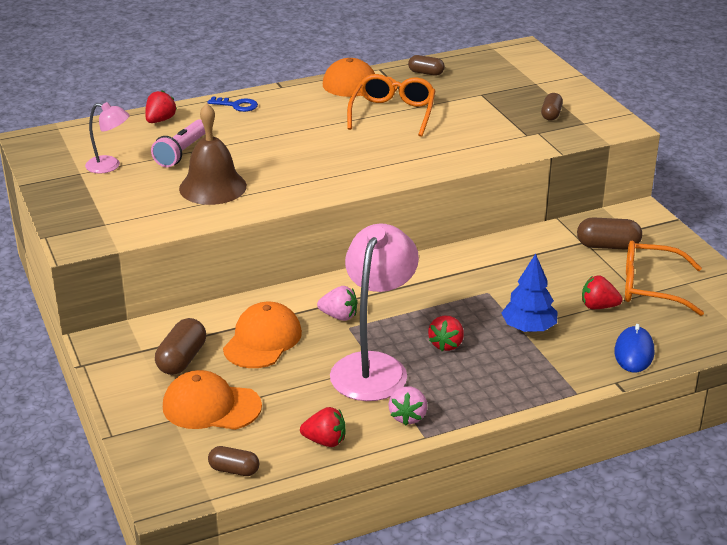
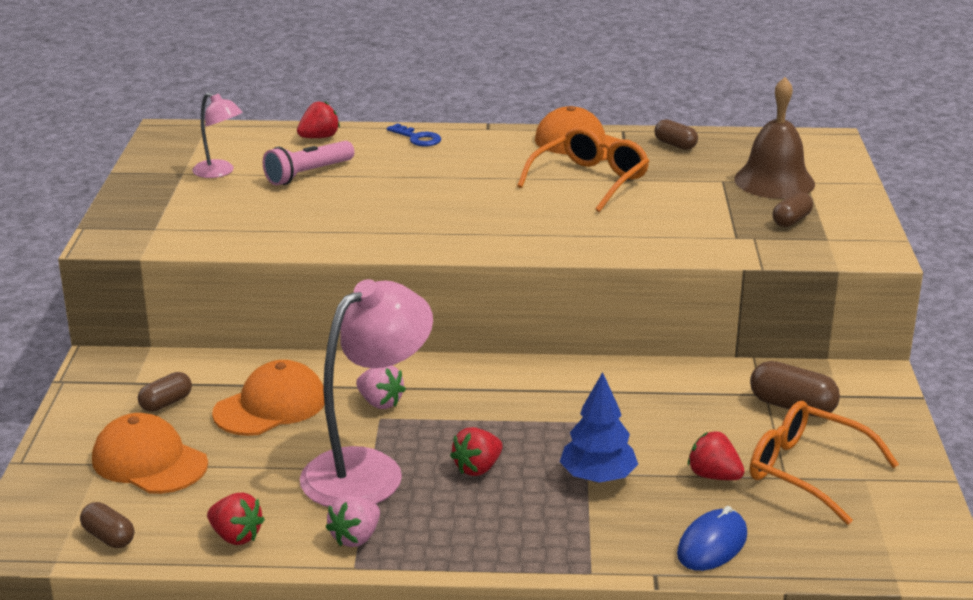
camera: 25 degrees right, 5 degrees down
(182, 359) = (166, 403): brown capsule -> brown capsule, size x0.65
(213, 187) = (304, 216): brown bell -> brown bell (774, 181)

